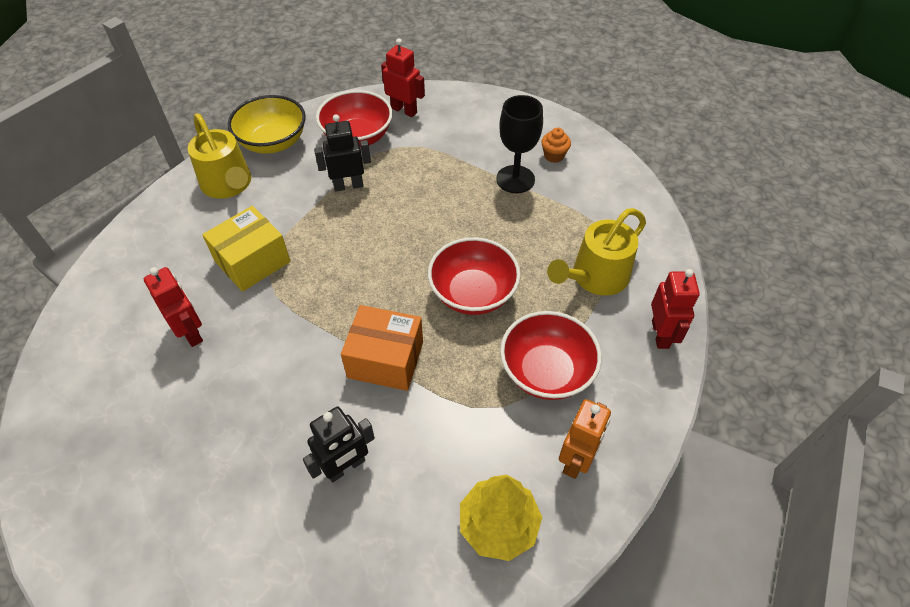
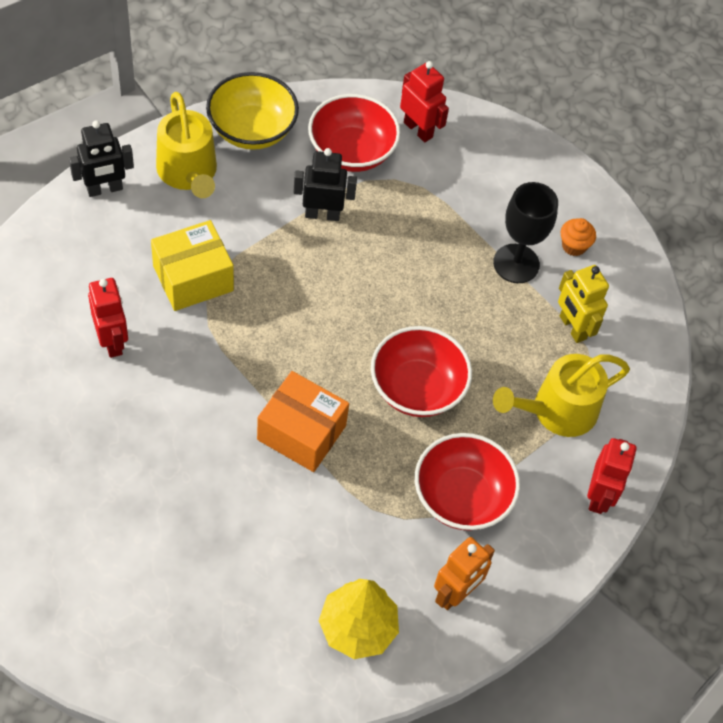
camera: 10 degrees right, 5 degrees up
(346, 467) = (231, 528): black robot -> black robot (105, 189)
(579, 212) = (572, 327): none -> yellow robot

